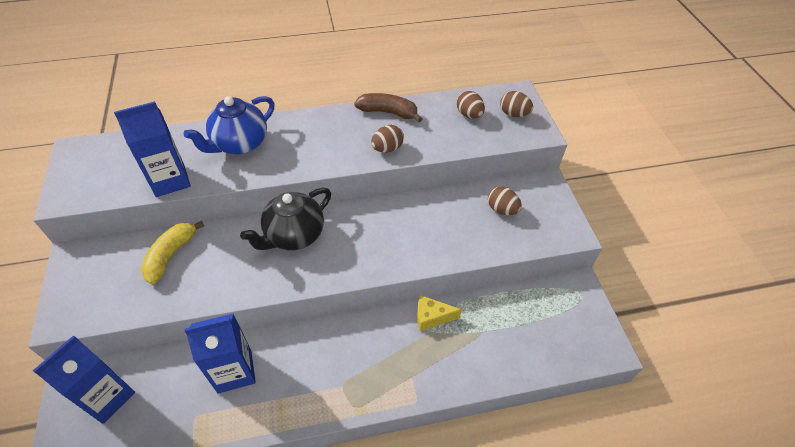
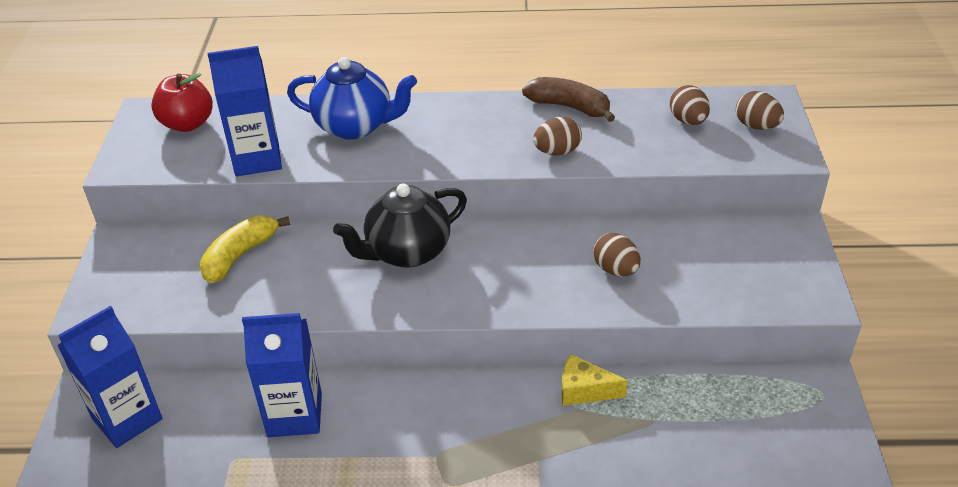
camera: 15 degrees right, 10 degrees down
(110, 156) = (187, 124): none -> red apple
(240, 144) = (356, 126): blue teapot -> blue teapot turned 135 degrees counterclockwise
(502, 209) = (715, 256): brown egg -> brown egg (615, 270)

